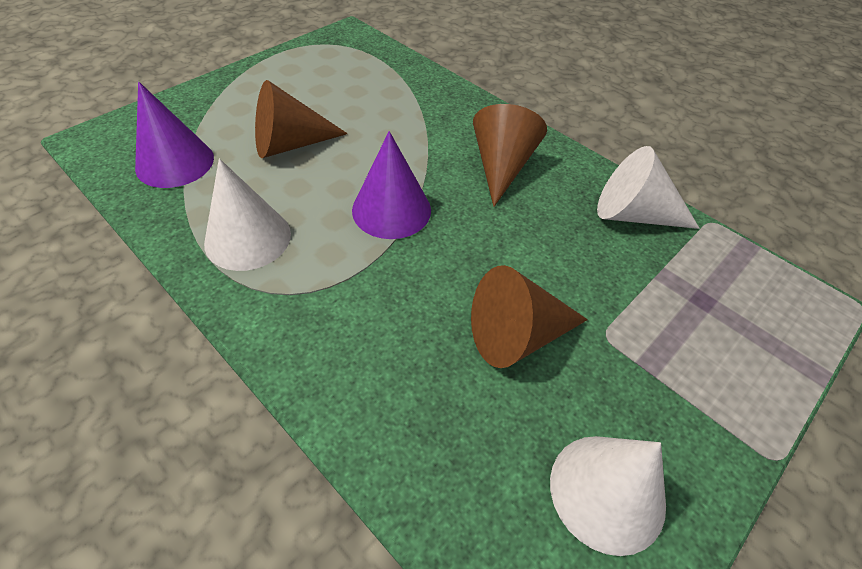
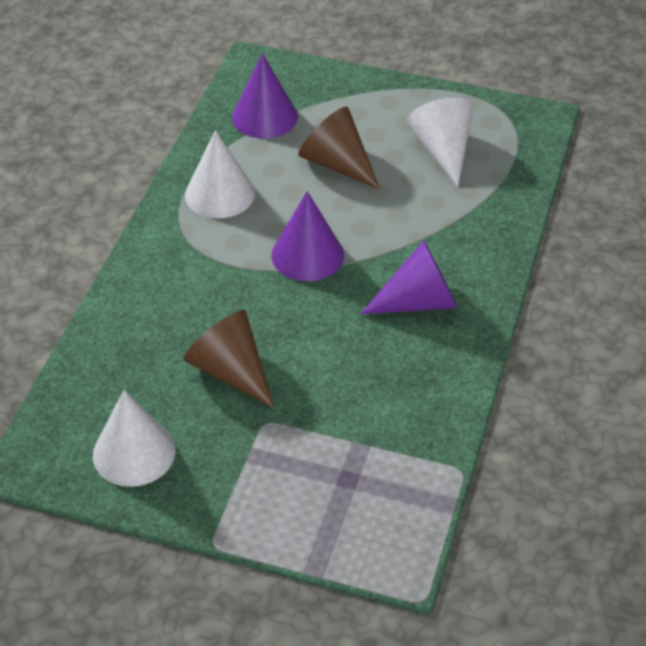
camera: 65 degrees right, 5 degrees down
(502, 166) = (419, 302): brown cone -> purple cone
(633, 214) = (425, 410): white cone -> white cone (443, 150)

